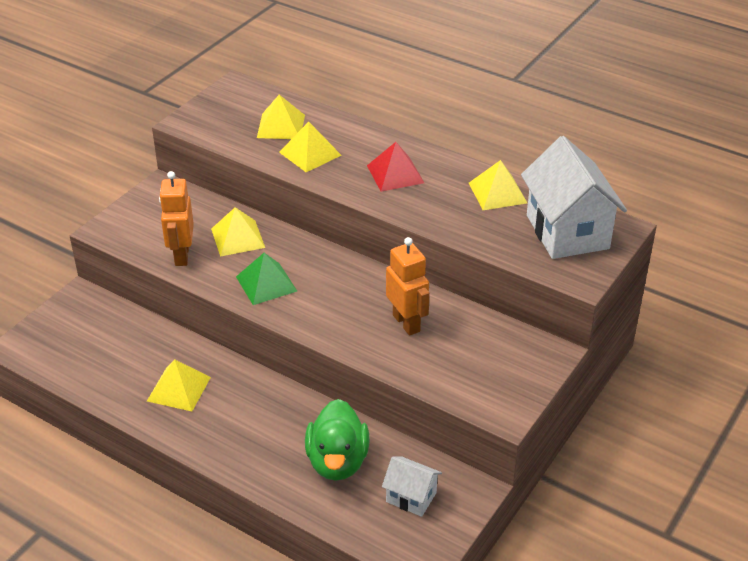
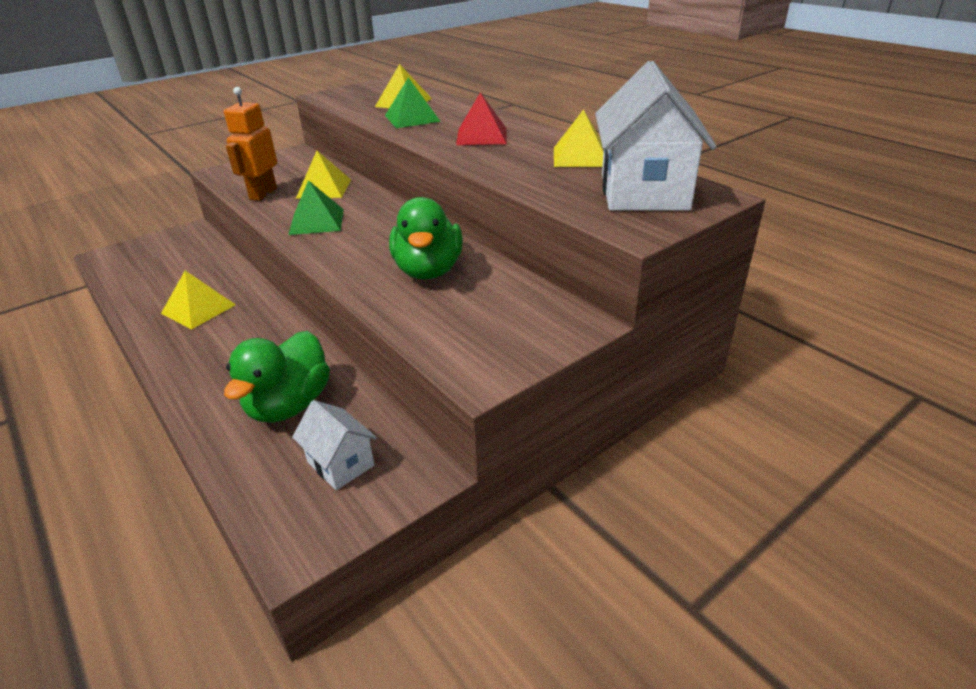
camera: 20 degrees right, 5 degrees down
(310, 153) = (412, 118): yellow pyramid -> green pyramid
(406, 323) = (428, 270): orange robot -> green duck

